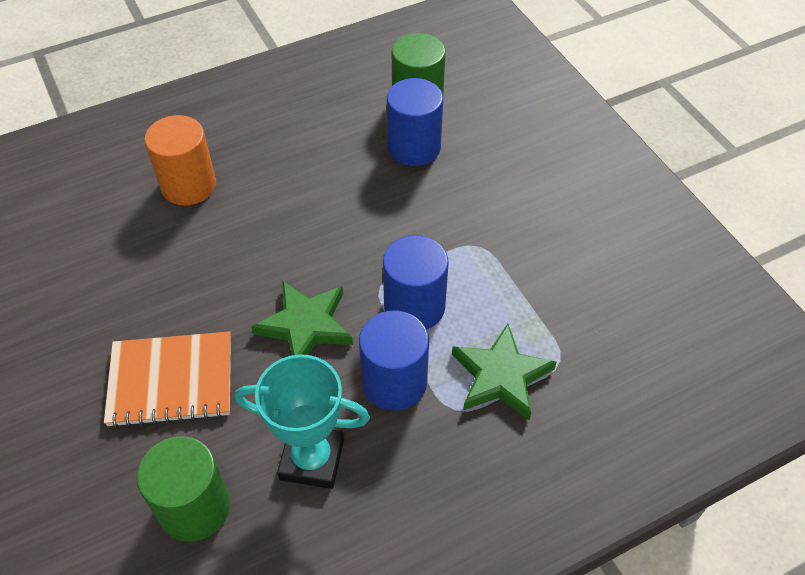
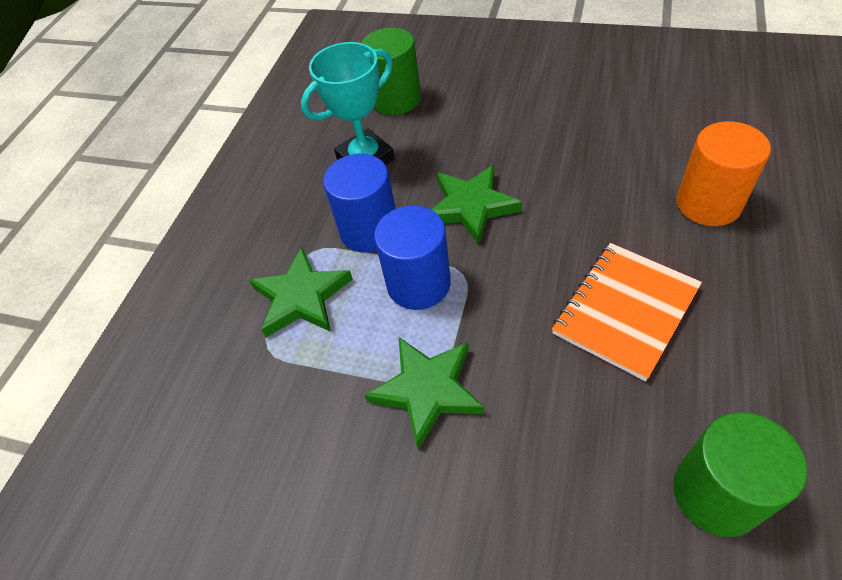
camera: 140 degrees right, 0 degrees up
(171, 381) = (496, 120): orange notebook -> orange notebook (625, 310)
(414, 147) = (625, 425): blue cylinder -> none
(487, 244) = (427, 390): none -> green star

